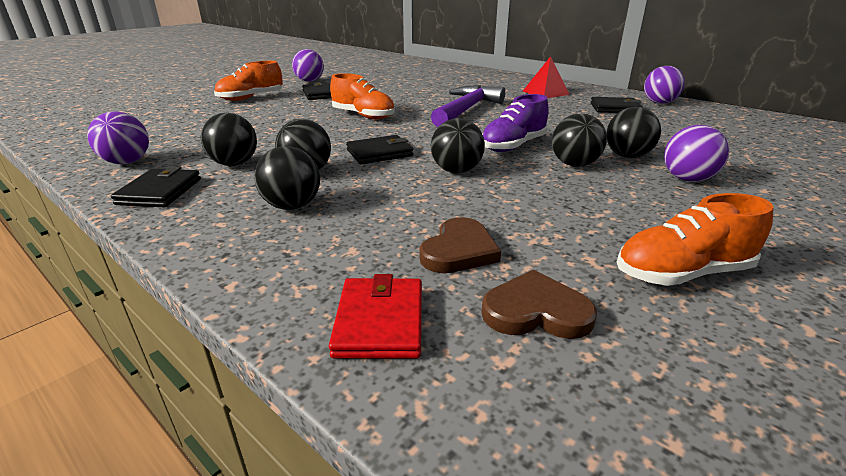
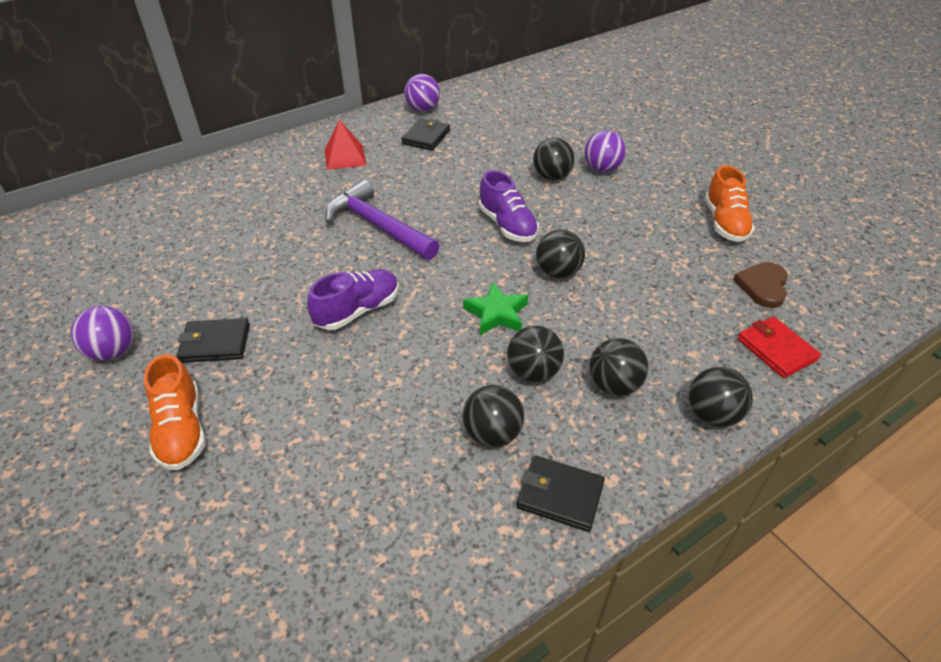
camera: 75 degrees left, 15 degrees up
(127, 162) = (451, 551): purple ball -> none
(363, 116) = (358, 310): orange shoe -> purple shoe
(379, 153) = (496, 313): black wallet -> green star
(379, 321) = (776, 349): red wallet -> red wallet turned 45 degrees clockwise
(459, 250) = (696, 300): brown heart -> none
(574, 165) = (561, 207): black ball -> black ball (712, 415)

